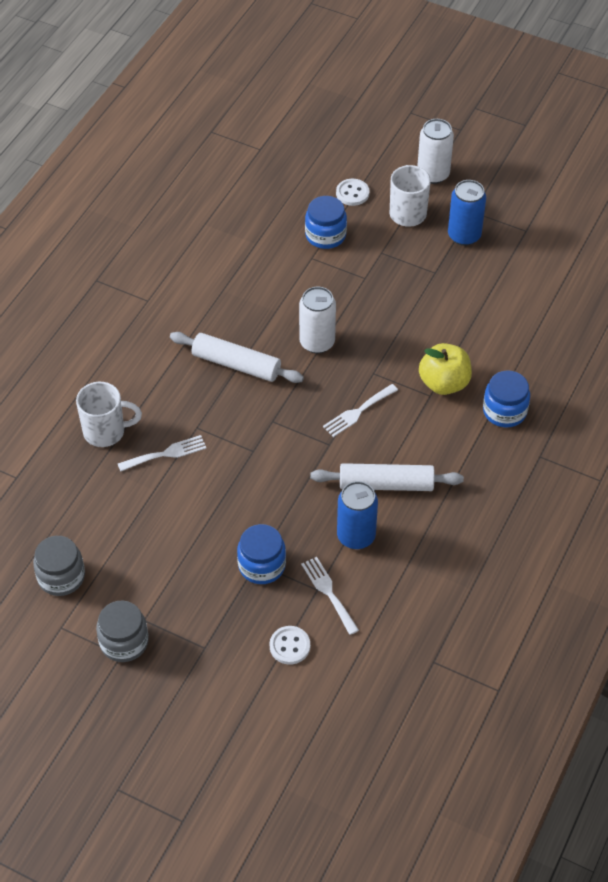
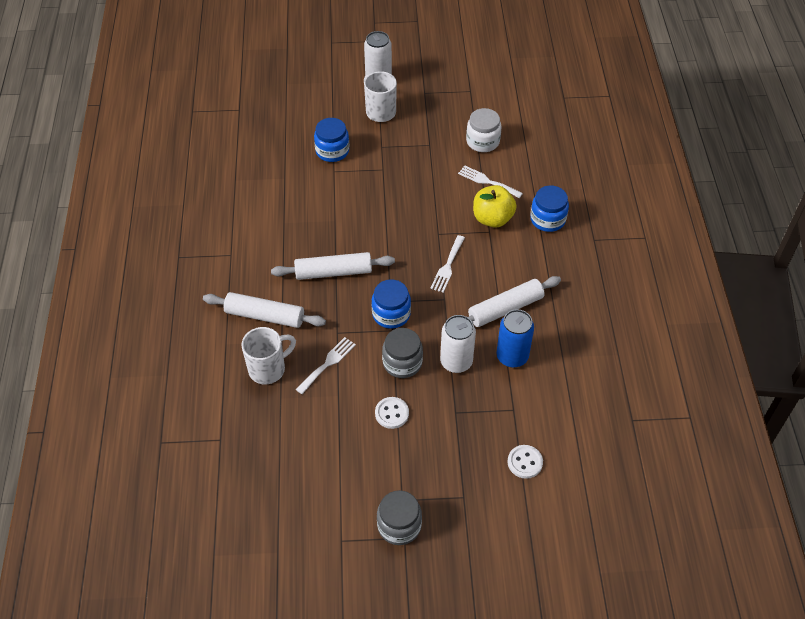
camera: 30 degrees left, 0 degrees up
(61, 577) = (313, 500): grey jar -> grey jar (402, 362)
(138, 377) = (265, 316): none -> white rolling pin
(262, 565) = (460, 412): blue jar -> blue jar (391, 314)
(317, 342) = (381, 230): white can -> white can (456, 362)
(328, 592) = (523, 407): white fork -> white fork (487, 181)
(352, 193) = (330, 114): white button -> white button (392, 413)
(464, 235) = (431, 111): blue can -> none
(497, 294) = (482, 141): none -> white jar

